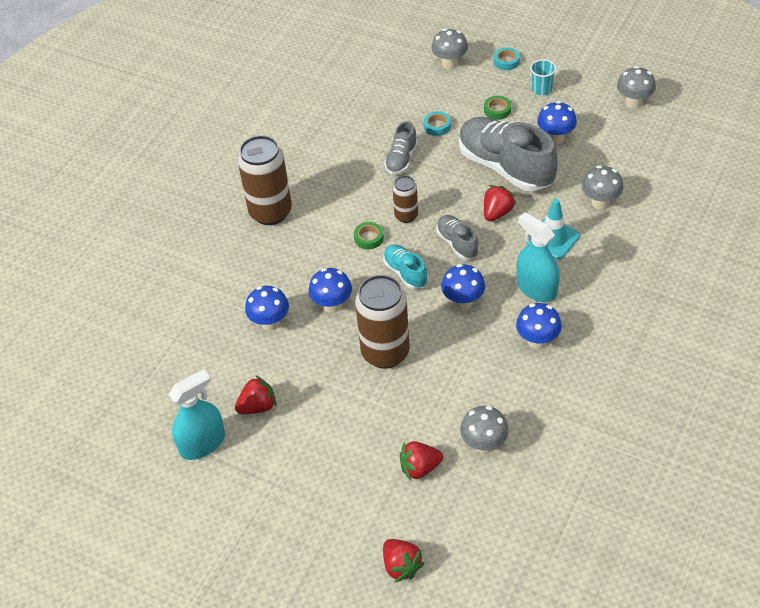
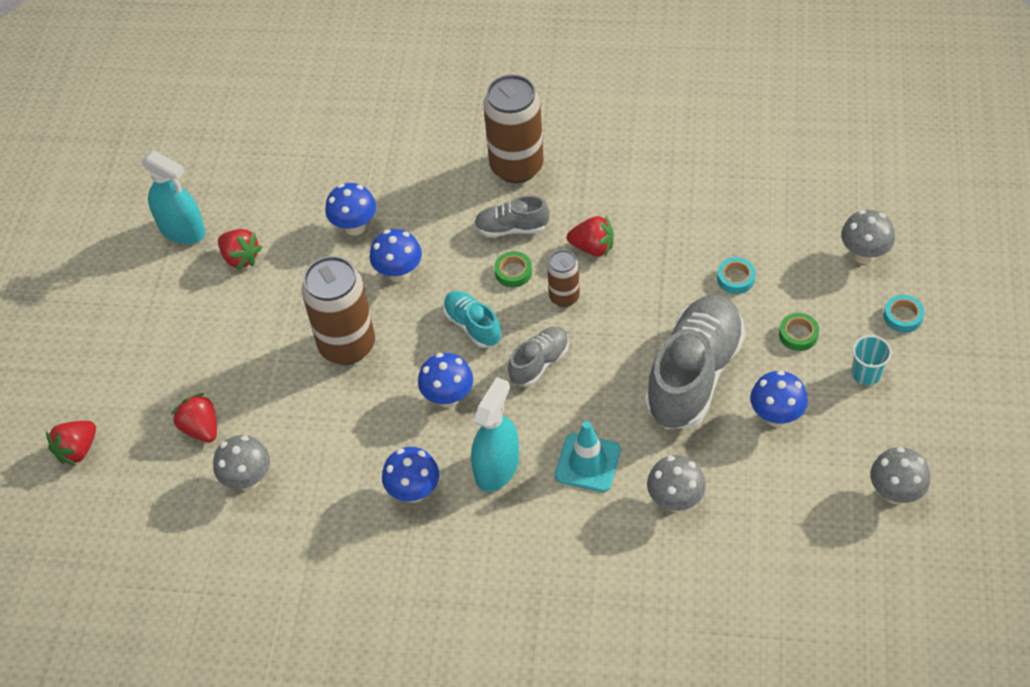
camera: 70 degrees right, 5 degrees up
(401, 159) = (658, 261): grey shoe -> grey shoe (511, 228)
(405, 273) = (472, 325): turquoise shoe -> turquoise shoe turned 75 degrees counterclockwise
(497, 213) = (608, 389): red strawberry -> red strawberry (592, 247)

